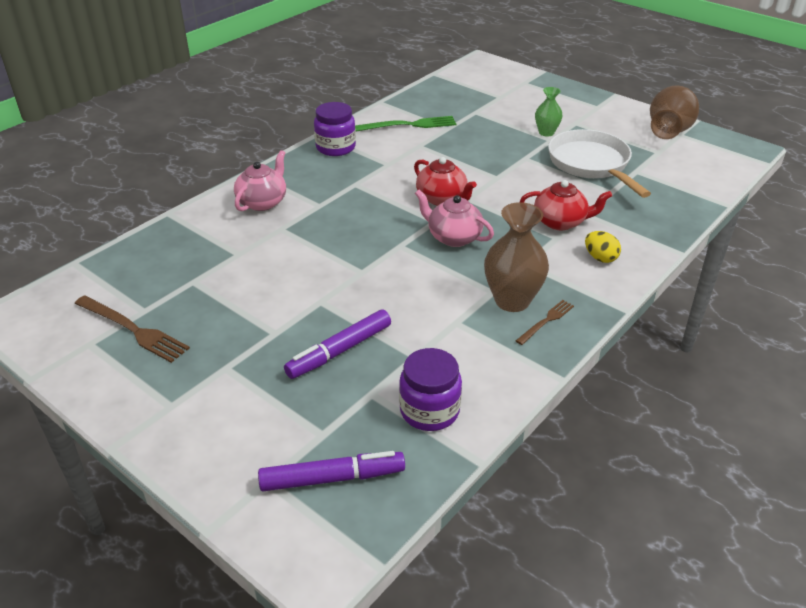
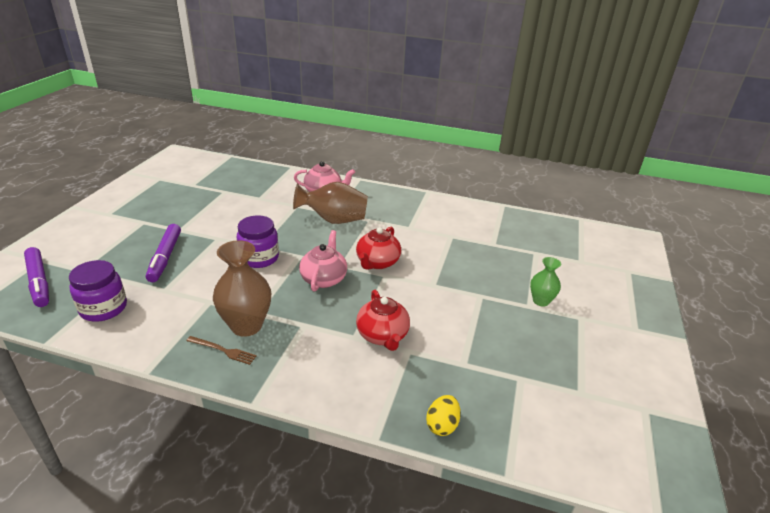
camera: 65 degrees right, 5 degrees down
(132, 329) = (173, 186): brown fork -> none
(335, 147) = (415, 202): purple jar -> purple jar (259, 258)
(339, 351) = (165, 257): purple marker -> purple marker turned 120 degrees counterclockwise
(408, 125) = (478, 224): green fork -> none
(591, 164) = (505, 341): white pan -> none
(600, 258) = (335, 372): yellow egg -> yellow egg (442, 425)
(668, 131) = (640, 397): brown vase -> brown vase (334, 220)

